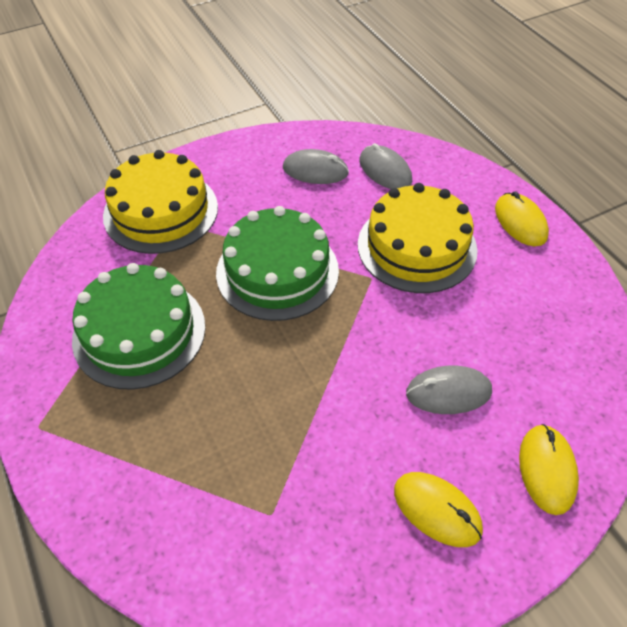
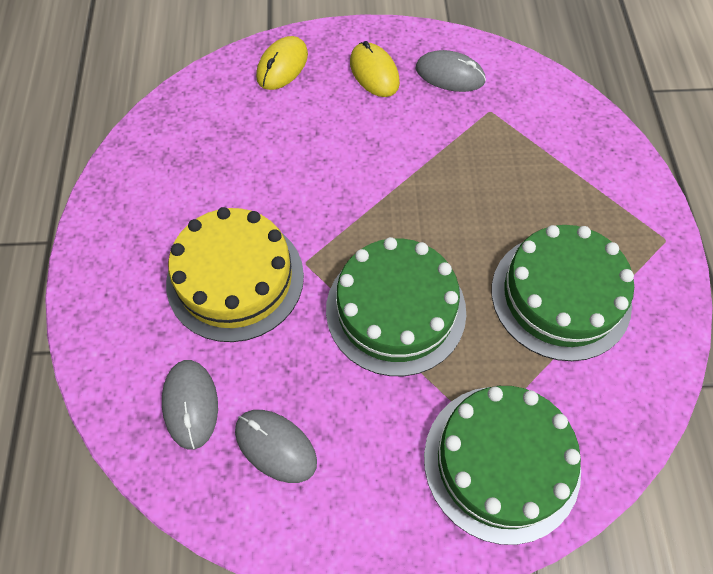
camera: 155 degrees left, 10 degrees up
(161, 211) = (501, 462): yellow cake -> green cake
(448, 392) = (311, 136): grey mouse -> grey mouse (450, 75)
(520, 222) = (107, 262): yellow mouse -> none

